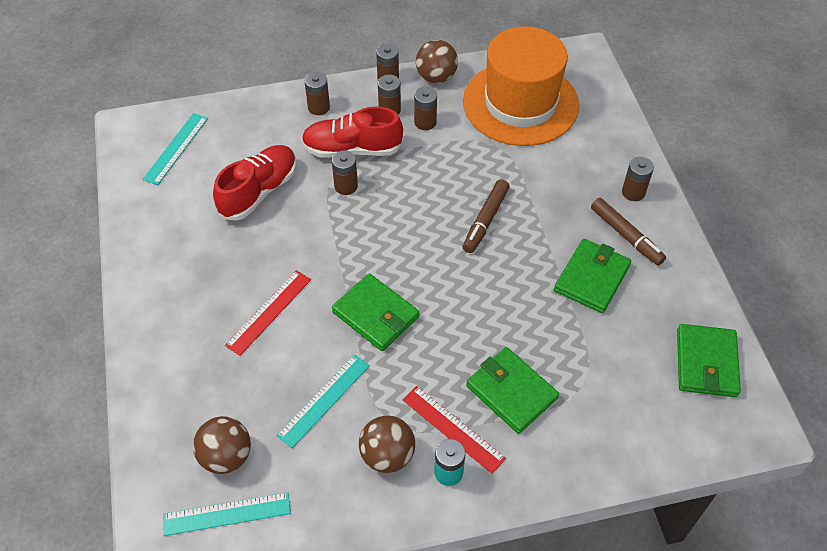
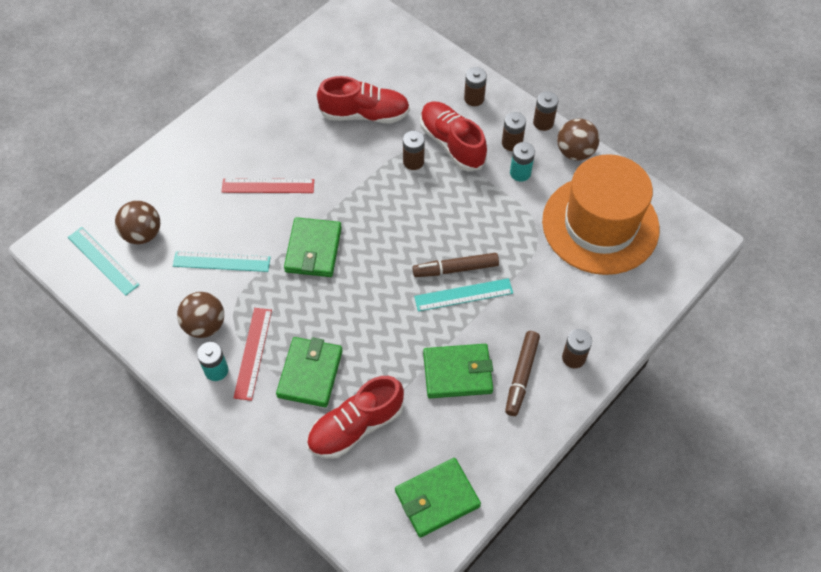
camera: 55 degrees right, 5 degrees up
(176, 148) = (362, 43): turquoise ruler -> turquoise ruler (463, 295)
(425, 122) = (520, 173): brown battery -> turquoise battery
(593, 385) = (356, 426): none -> red shoe

